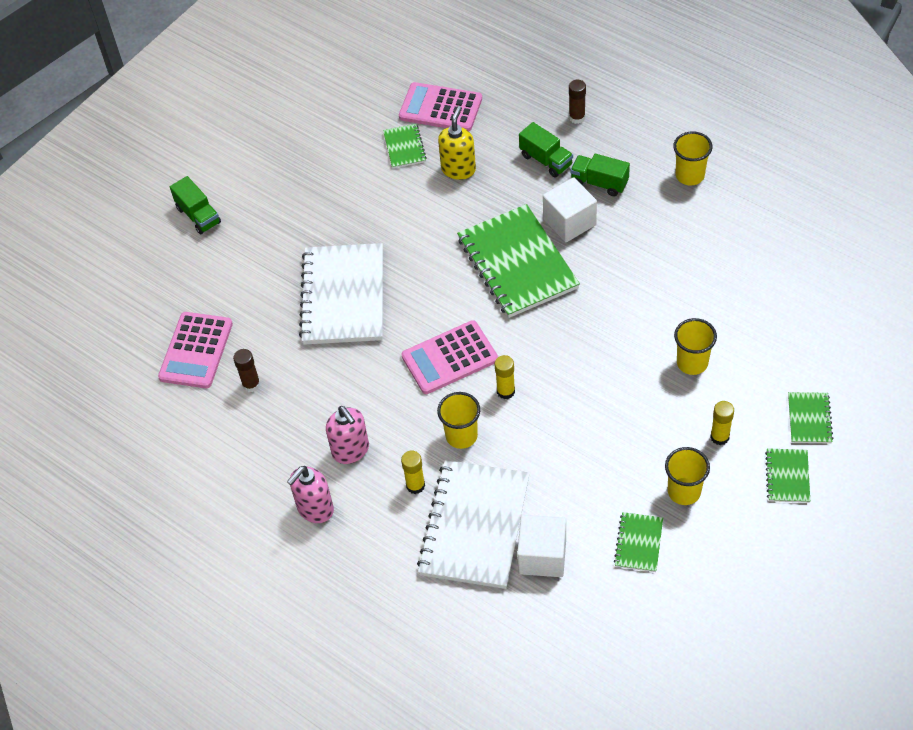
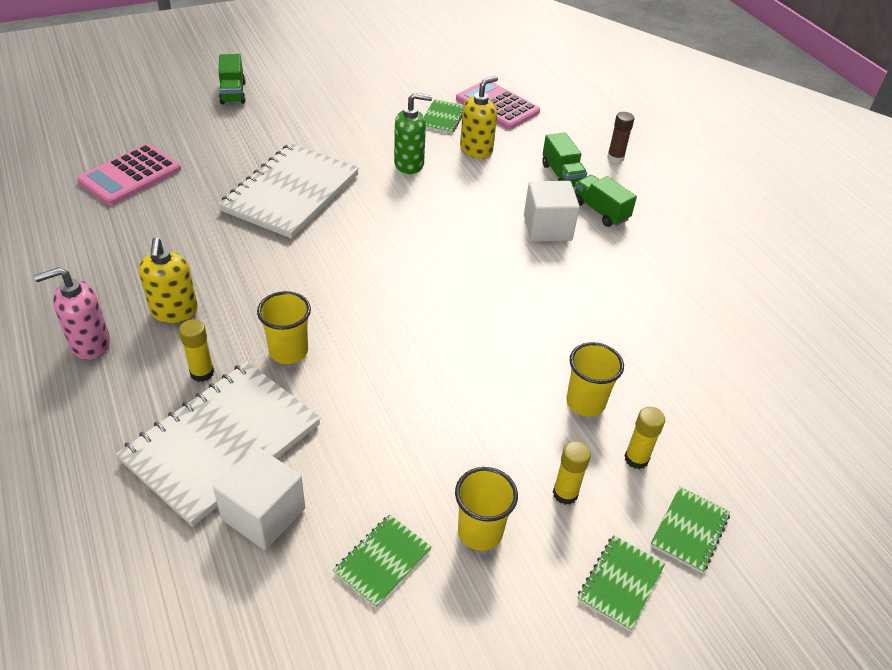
camera: 20 degrees right, 10 degrees down
(251, 384) = (146, 219): brown glue stick -> none
(351, 450) = (174, 312): pink soap dispenser -> yellow soap dispenser
(415, 215) = (409, 164): none -> green soap dispenser
(449, 358) = (339, 281): pink calculator -> none
(506, 391) = (367, 334): yellow glue stick -> yellow glue stick (636, 459)
(517, 263) = (471, 237): green notebook -> none
(689, 175) = (696, 242): yellow cup -> none

